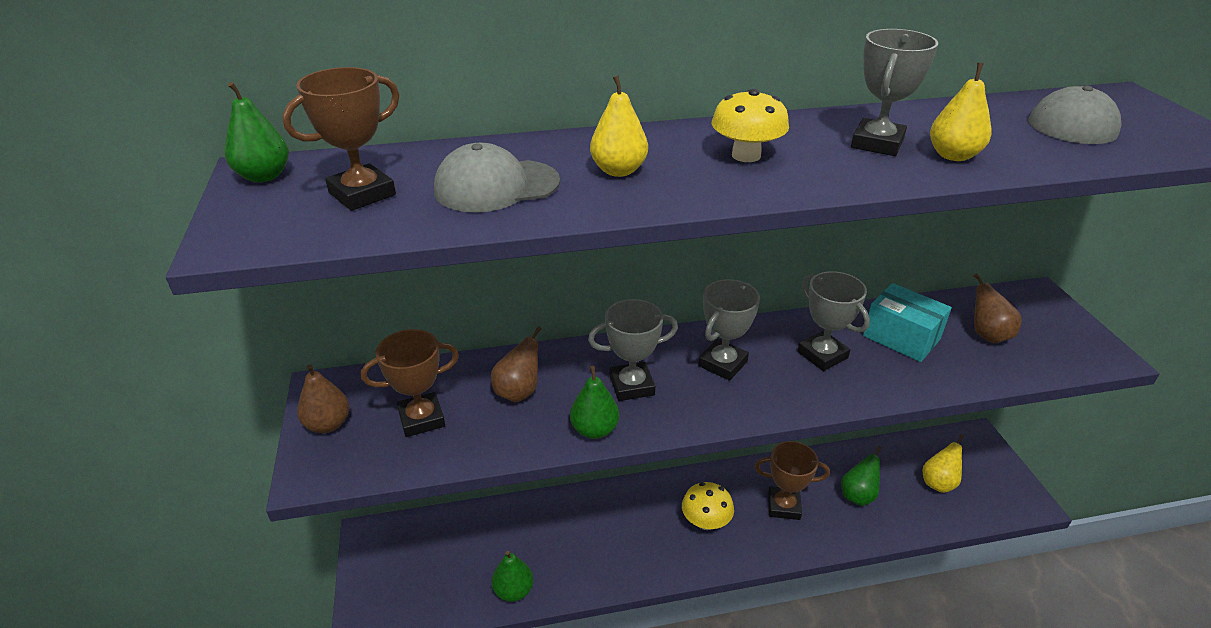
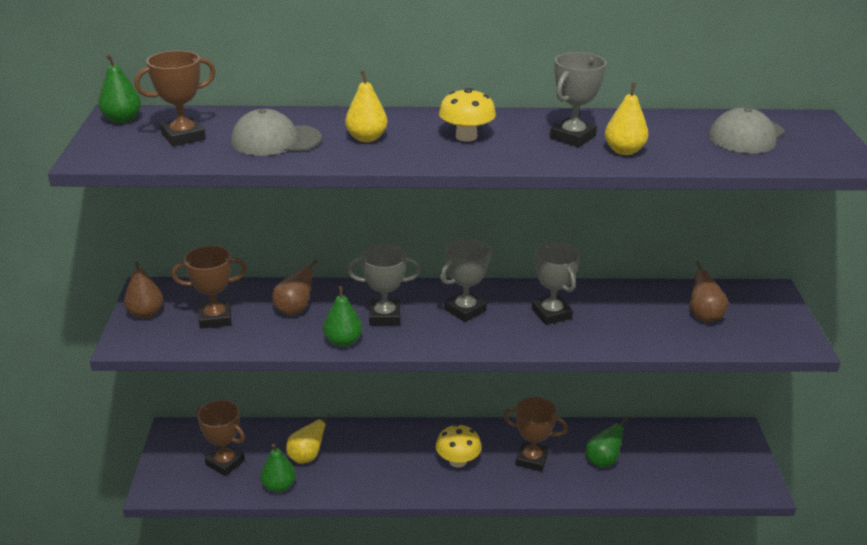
camera: 10 degrees right, 5 degrees down
(441, 568) = (225, 463): none -> brown trophy
(901, 337) = (626, 309): turquoise box -> none
(938, 483) = (682, 461): yellow pear -> yellow pear (306, 457)

